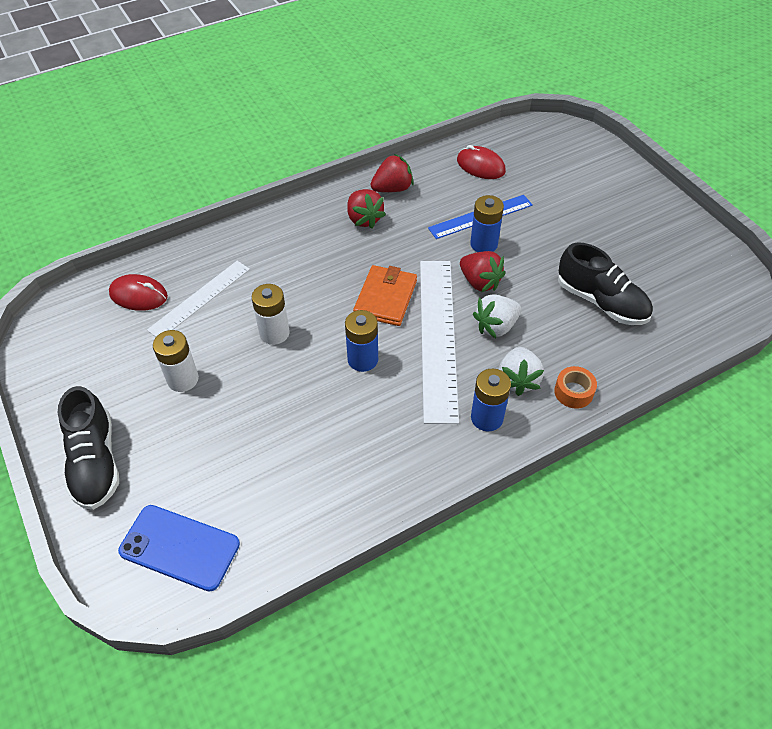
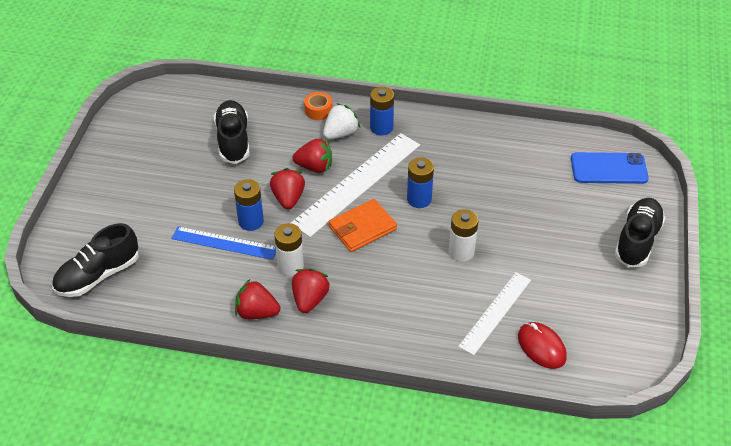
camera: 140 degrees left, 5 degrees down
(180, 547) = (609, 169): blue phone -> blue phone turned 60 degrees counterclockwise
(183, 379) = (548, 259): white battery -> white battery (290, 266)
(200, 299) = (495, 312): white ruler -> white ruler turned 45 degrees counterclockwise
(480, 166) = (164, 285): red mouse -> none
(496, 326) = (314, 167): white strawberry -> red strawberry
(534, 145) = (98, 275): none -> black shoe

